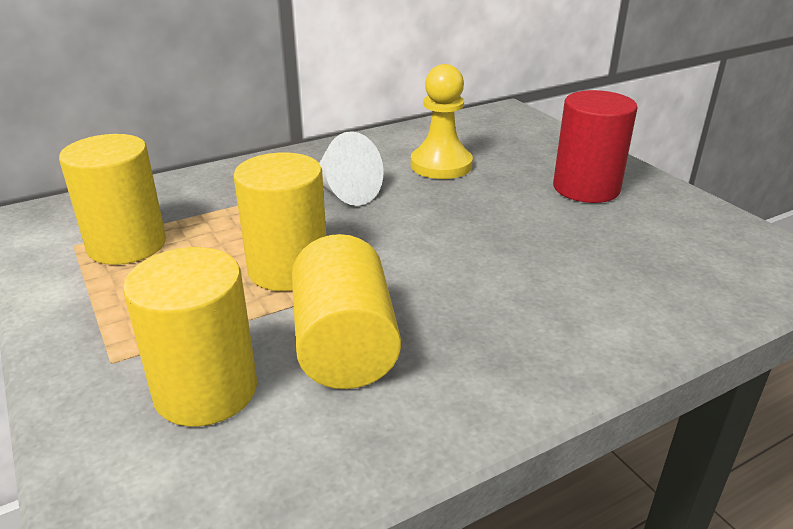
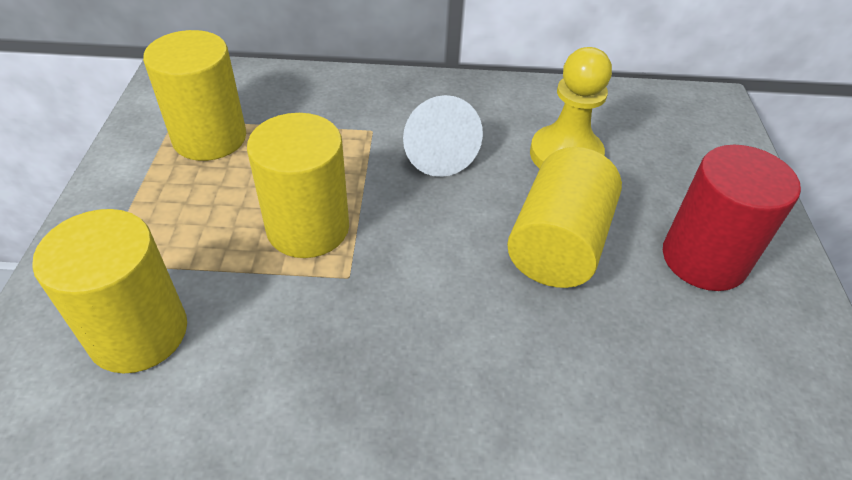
camera: 30 degrees right, 15 degrees up
(345, 345) = (278, 345): yellow cylinder -> yellow cylinder (558, 244)

